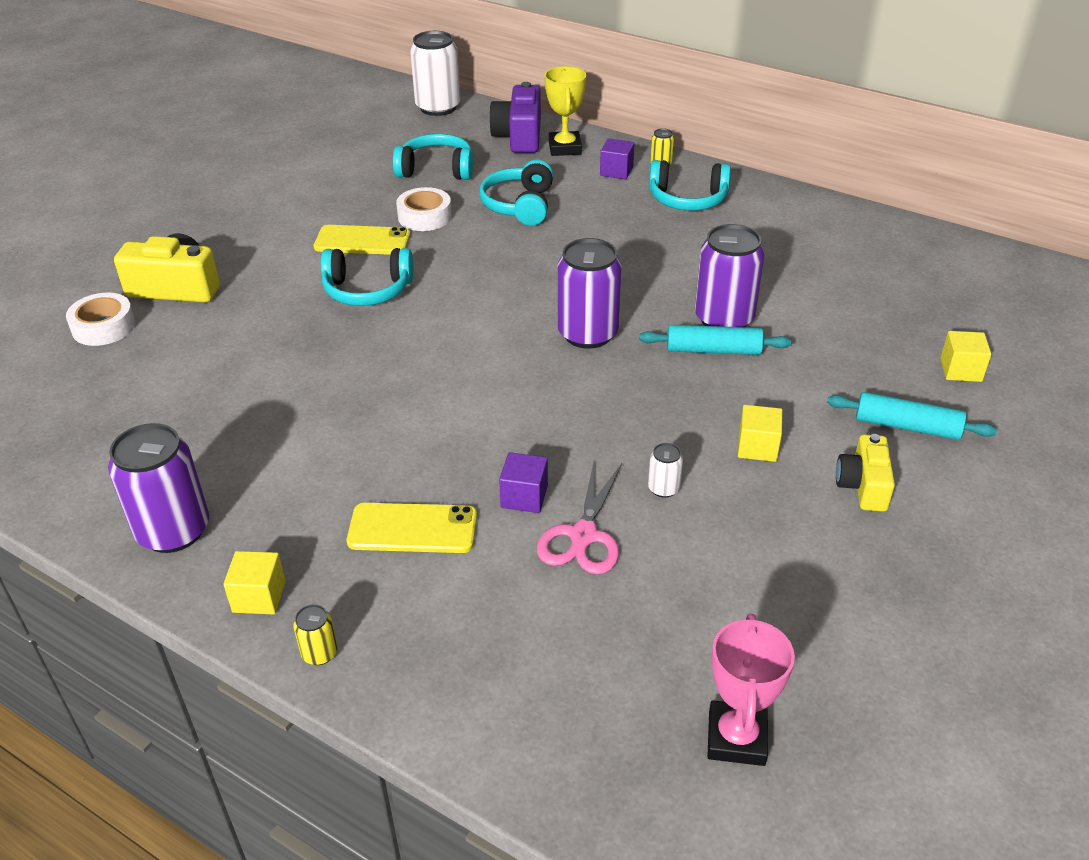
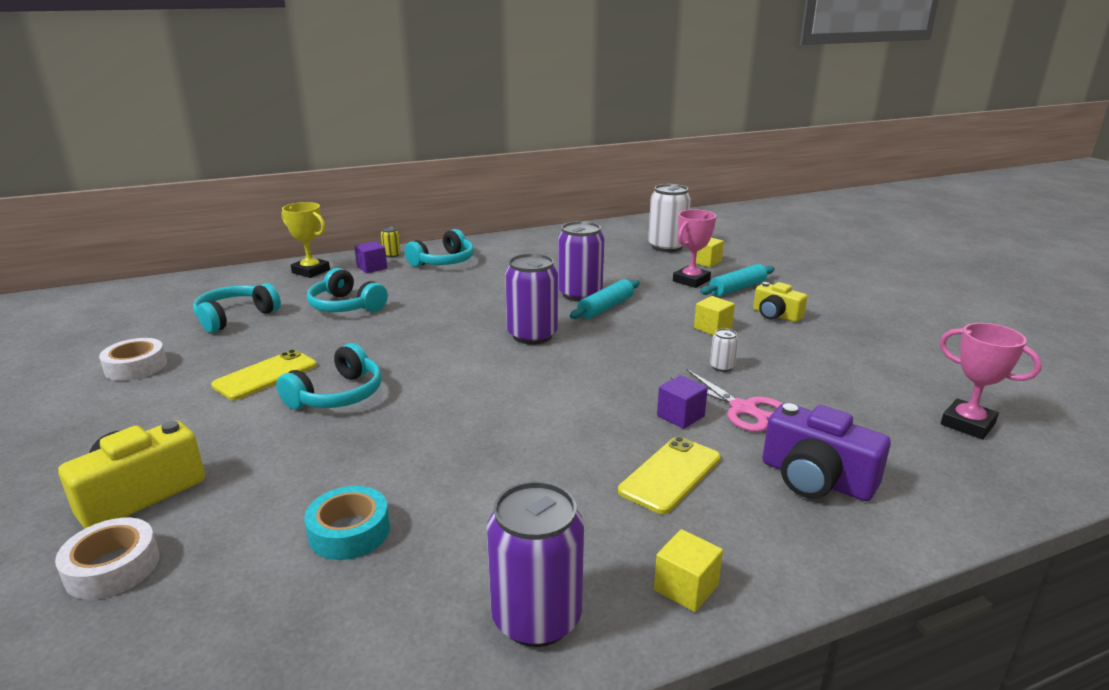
camera: 55 degrees left, 15 degrees down
(203, 397) = (349, 532): none -> turquoise tape
(319, 653) = (786, 573): yellow can -> none
(424, 217) = (287, 341): white tape -> white tape (136, 367)
(438, 107) = (155, 289): white can -> white can (667, 247)
(519, 136) = (263, 279): purple camera -> purple camera (816, 479)
(878, 381) = (691, 281): none -> pink trophy

